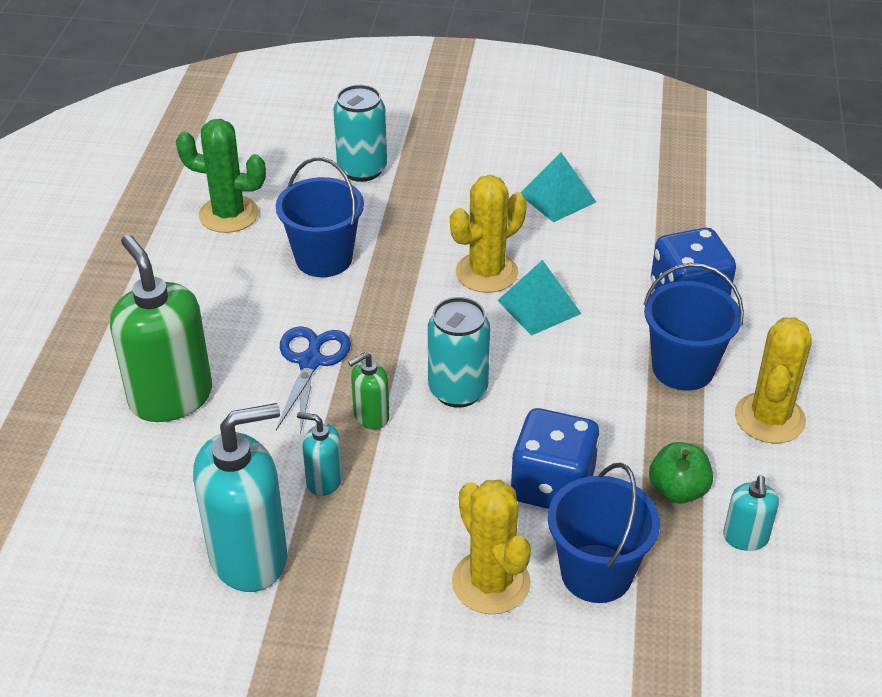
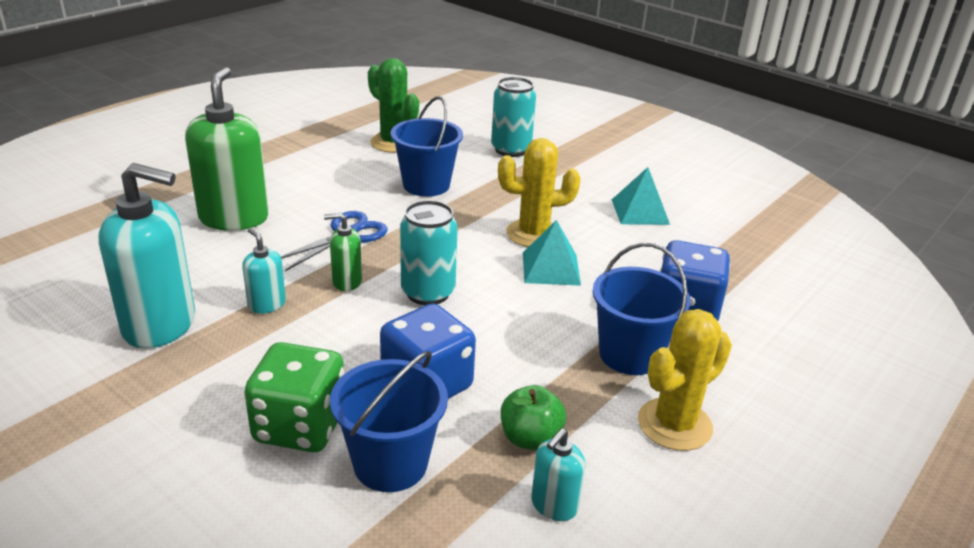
camera: 30 degrees right, 10 degrees down
(491, 582) = (300, 426): yellow cactus -> green dice

